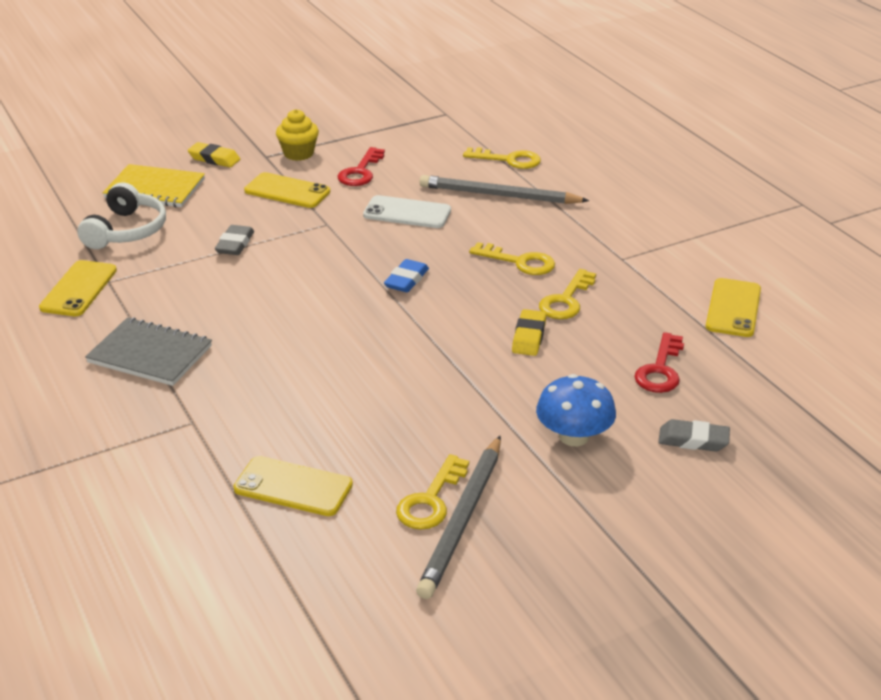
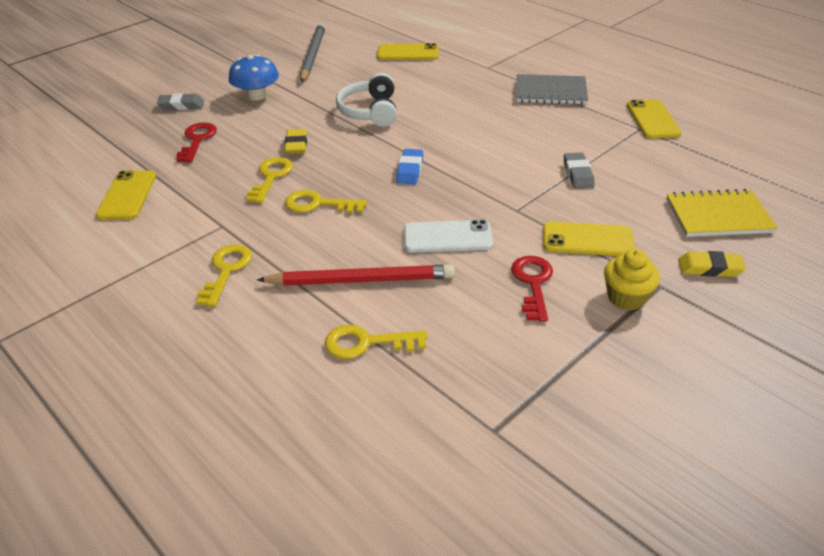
camera: 165 degrees right, 5 degrees up
(126, 231) = (683, 169): white headphones -> white headphones (370, 111)
(430, 500) = (332, 59): yellow key -> yellow key (226, 270)
(499, 195) = (360, 280): grey pencil -> red pencil

